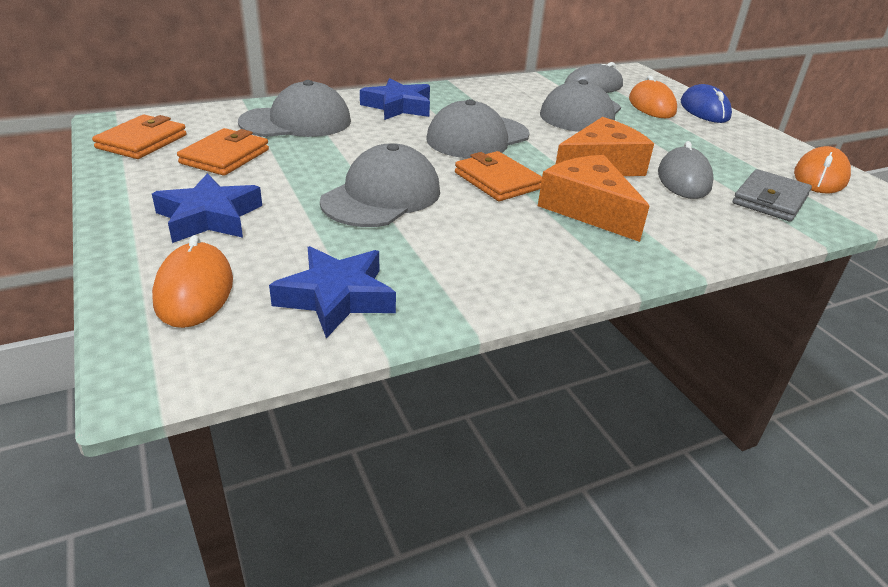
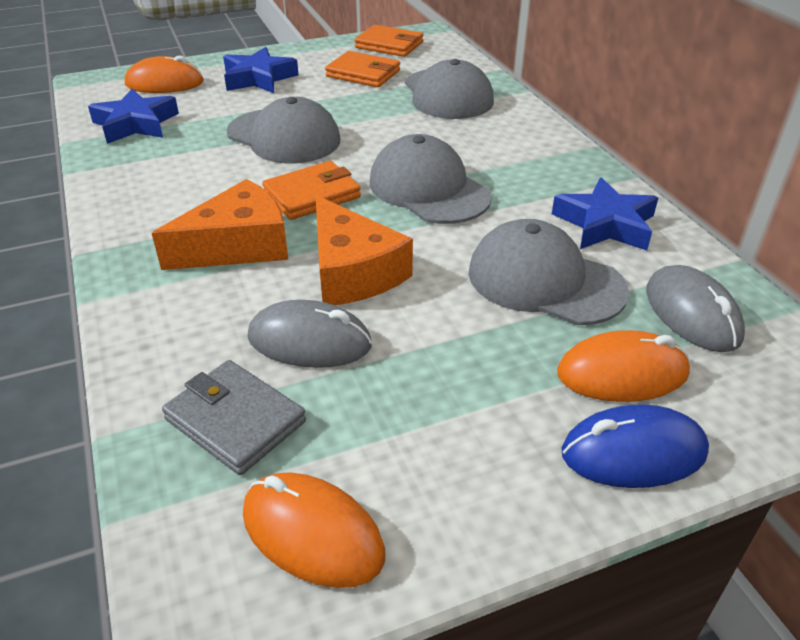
camera: 95 degrees right, 5 degrees up
(398, 106) = (512, 143): blue star -> blue star (605, 224)

